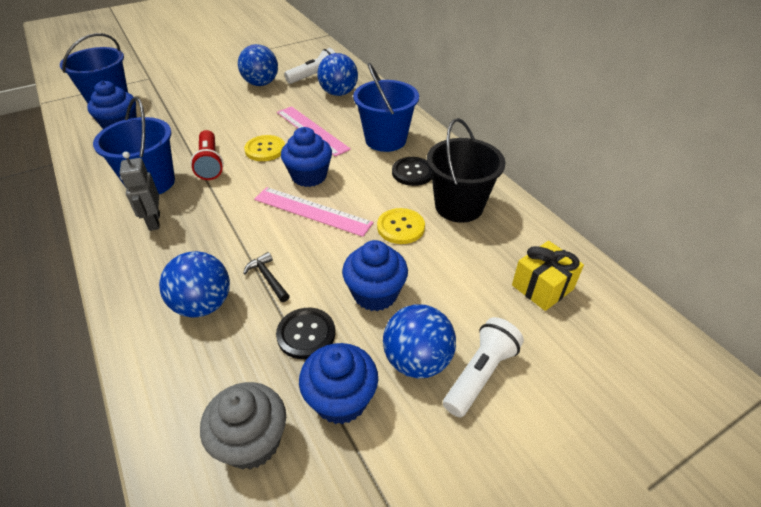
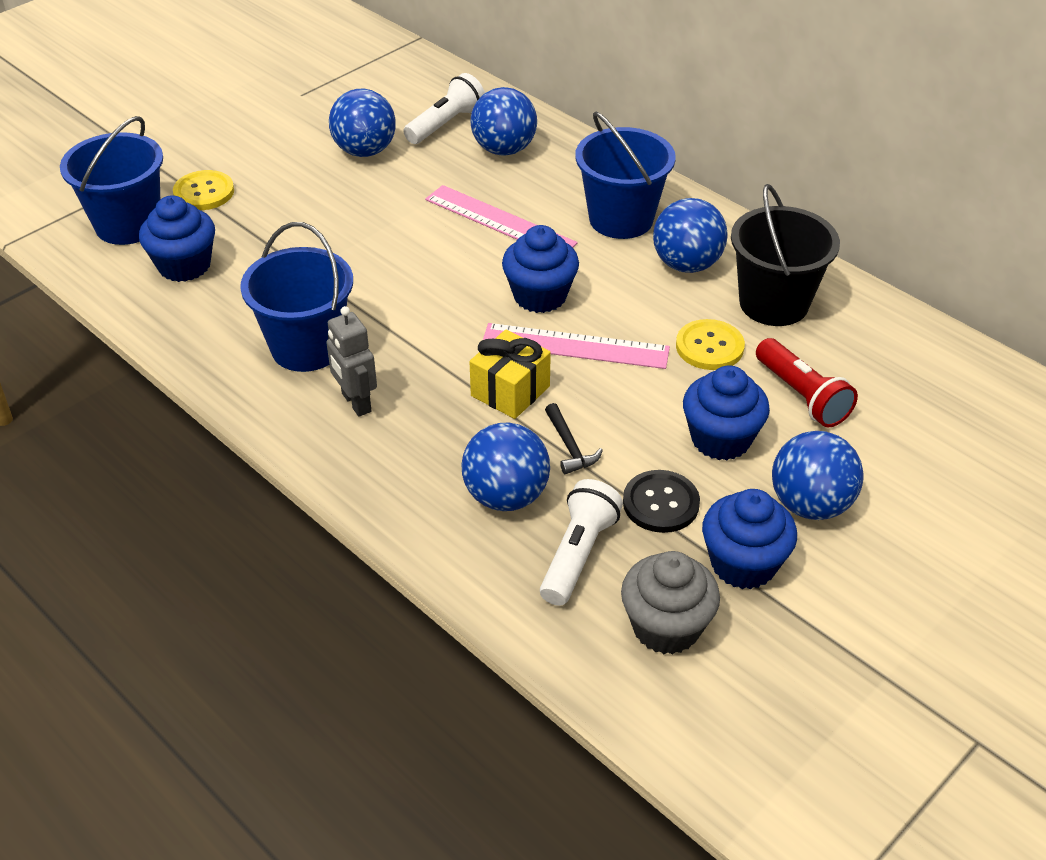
camera: 15 degrees left, 0 degrees up
(210, 163) = (376, 301): red flashlight -> red flashlight (802, 396)
(265, 149) = (447, 265): yellow button -> yellow button (204, 192)
(268, 278) = (570, 446): black hammer -> black hammer turned 150 degrees counterclockwise
(412, 172) = (686, 264): black button -> blue ball
(480, 374) = (888, 503): white flashlight -> white flashlight (578, 554)
(542, 287) = (922, 390): yellow gift -> yellow gift (510, 391)

